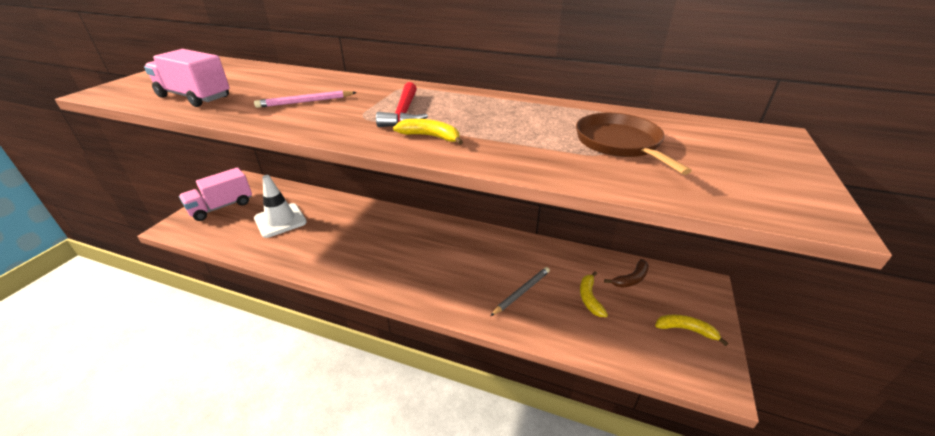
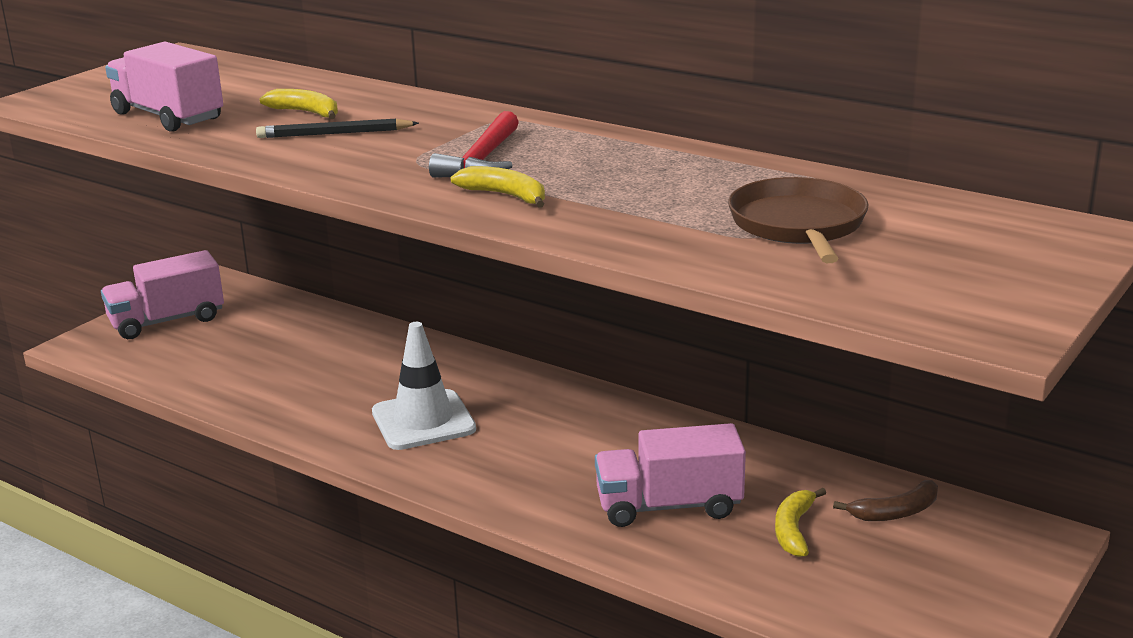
camera: 15 degrees right, 10 degrees down
(280, 220) = (266, 352): white traffic cone -> white traffic cone (423, 421)
(305, 102) = (334, 133): pink pencil -> black pencil
(521, 292) = (669, 506): grey pencil -> pink truck
(685, 330) = (952, 595): yellow banana -> yellow banana (306, 112)

